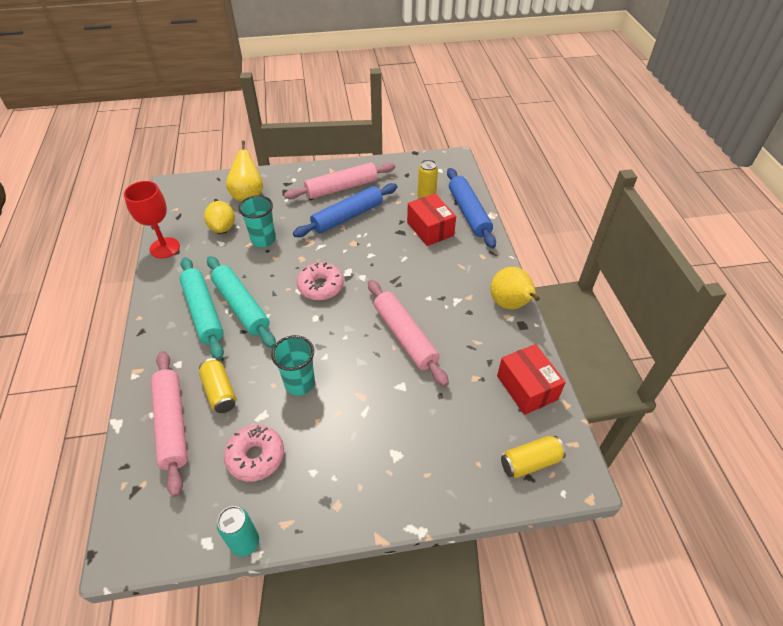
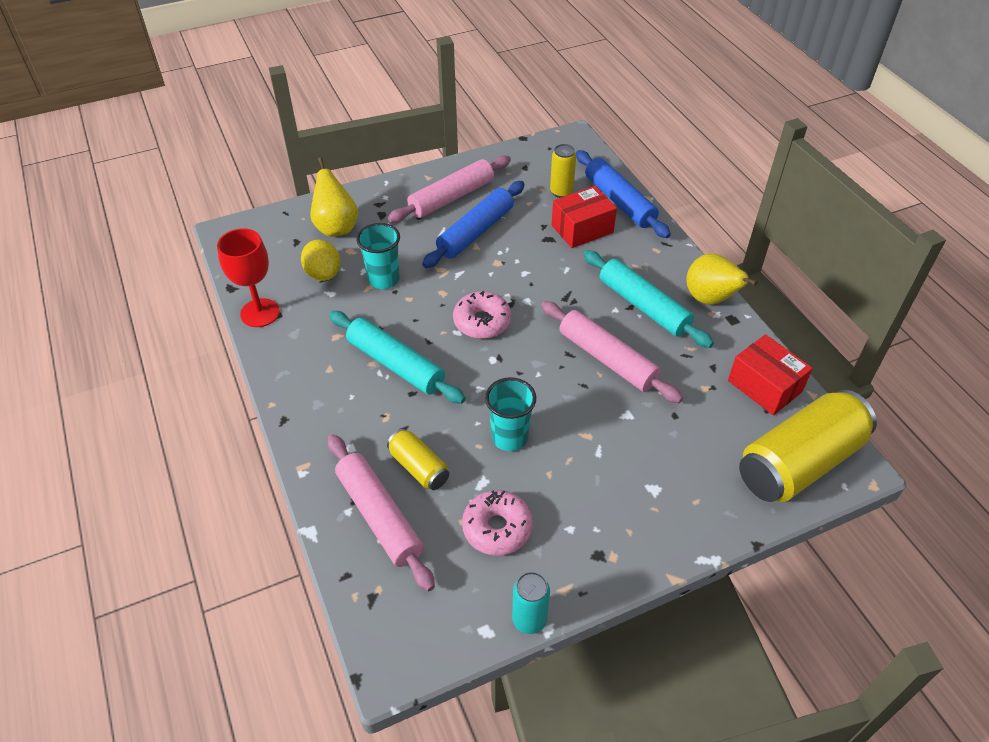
camera: 15 degrees left, 0 degrees up
(203, 312) = (351, 380): turquoise rolling pin -> turquoise rolling pin (644, 306)
(430, 229) = (582, 229): red box -> red box turned 75 degrees counterclockwise
(530, 462) = (799, 463): yellow can -> yellow can, size x2.04

